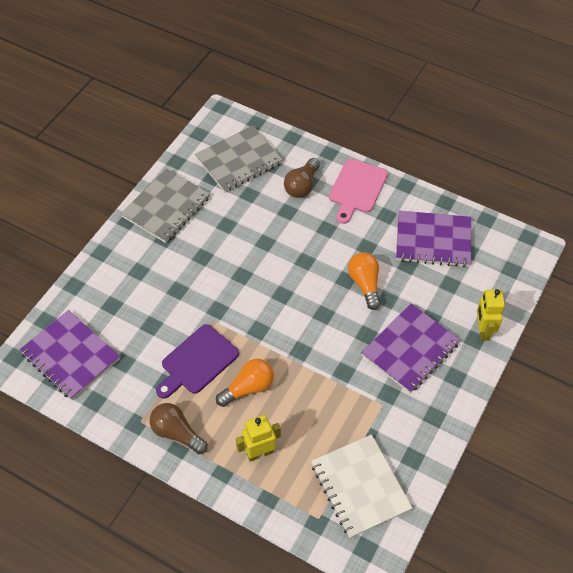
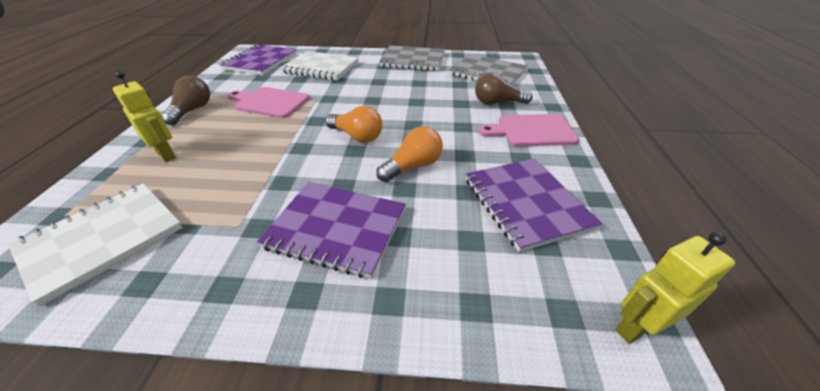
camera: 65 degrees right, 15 degrees down
(132, 298) = (321, 68): none -> white notebook
(197, 361) = (270, 102): purple cutting board -> pink cutting board
(248, 388) = (246, 131): orange light bulb -> orange light bulb (357, 136)
(483, 330) = (412, 307): yellow robot -> yellow robot (636, 327)

